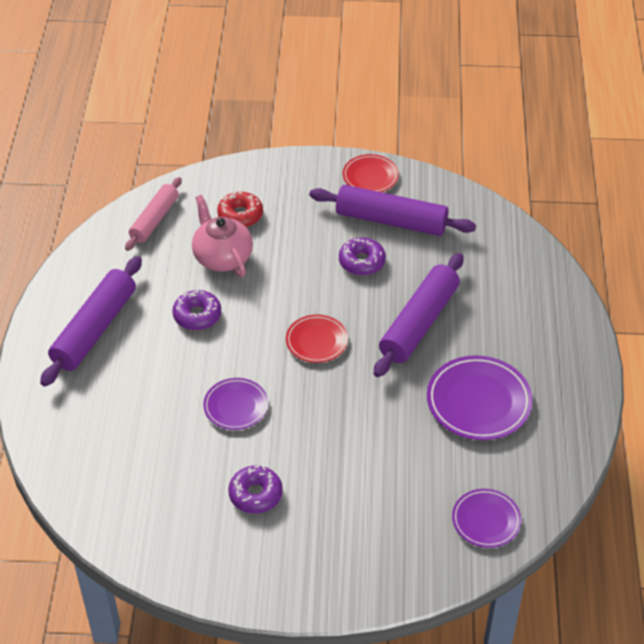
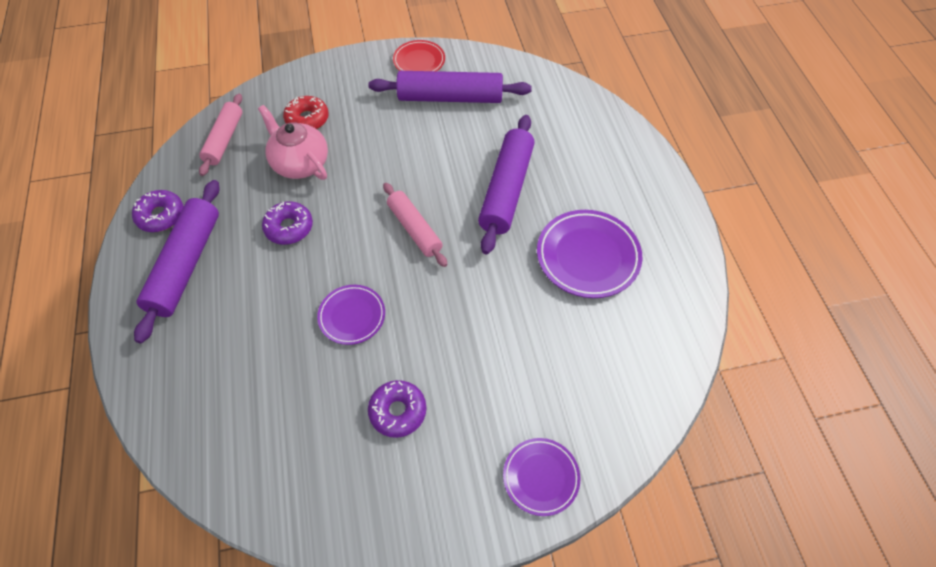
camera: 15 degrees left, 10 degrees up
(316, 341) = (414, 229): red plate -> pink rolling pin
(362, 262) = (434, 141): purple donut -> purple donut (161, 216)
(486, 520) = (638, 382): purple plate -> purple plate (541, 477)

